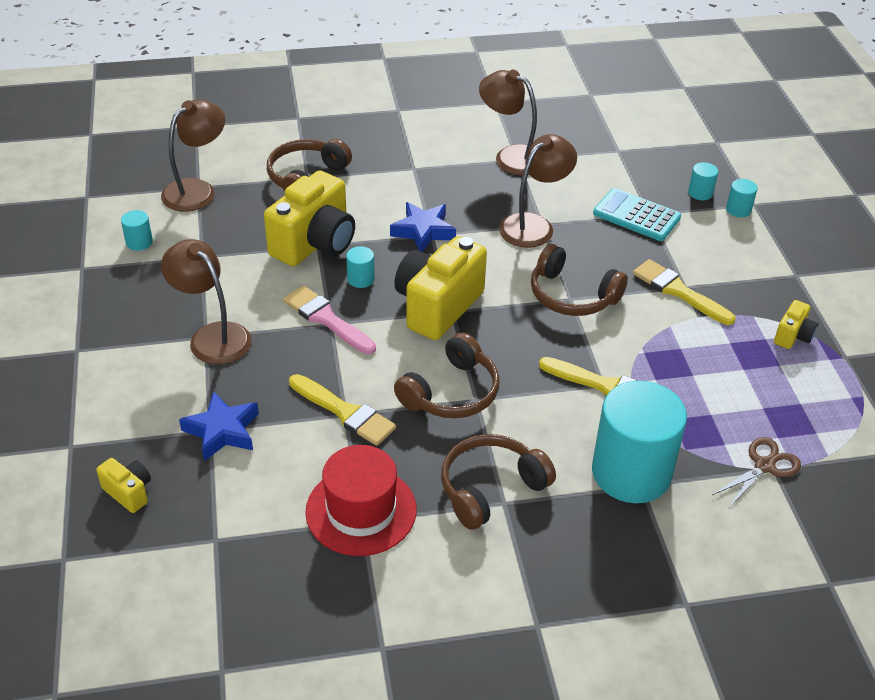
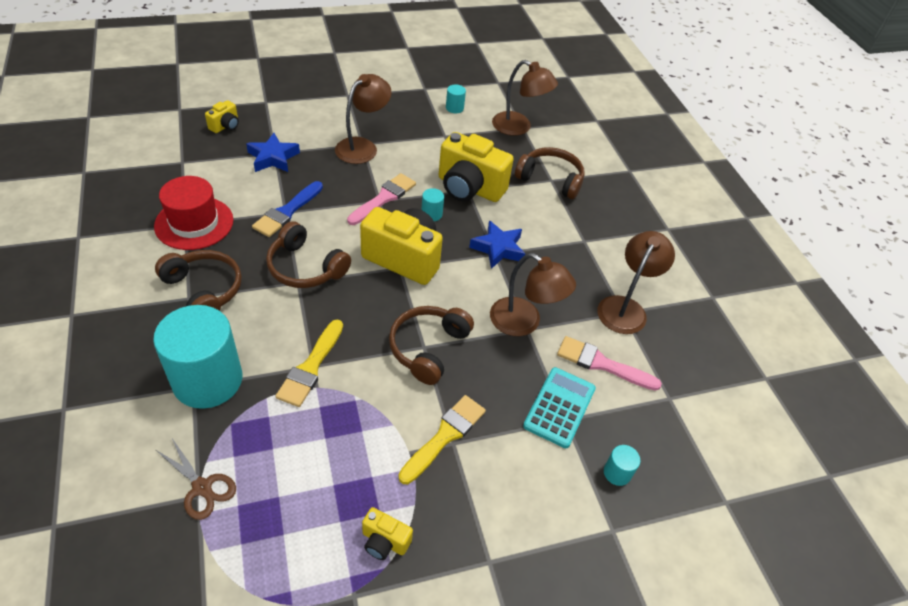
camera: 80 degrees right, 5 degrees up
(345, 412) = (287, 212): yellow brush -> blue brush
(583, 182) = (602, 364): none -> pink brush
(738, 210) = (597, 511): turquoise cylinder -> none

